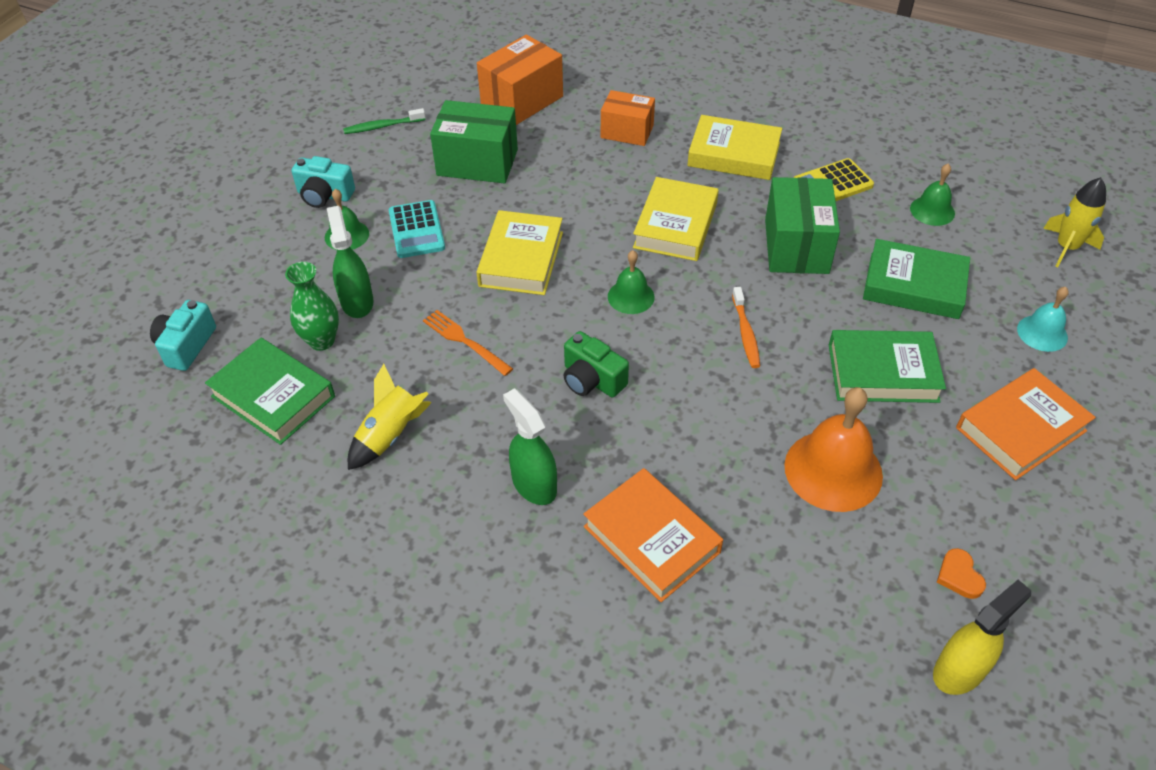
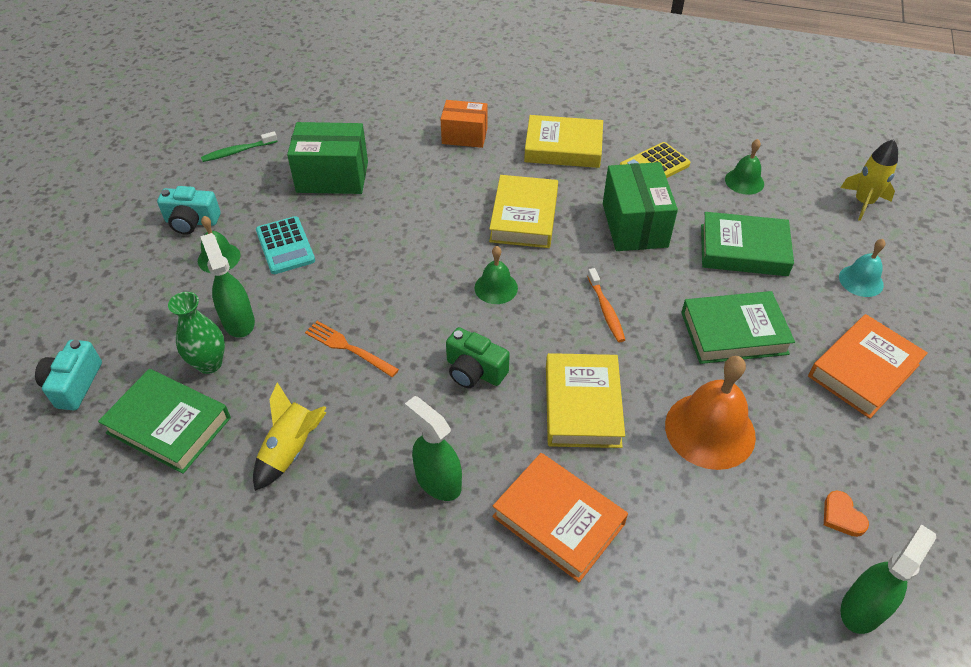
camera: 10 degrees left, 0 degrees up
(521, 259) = (388, 263): yellow book -> yellow book (582, 405)
(522, 100) = (364, 116): orange box -> none
(959, 670) = (863, 608): yellow spray bottle -> green spray bottle

